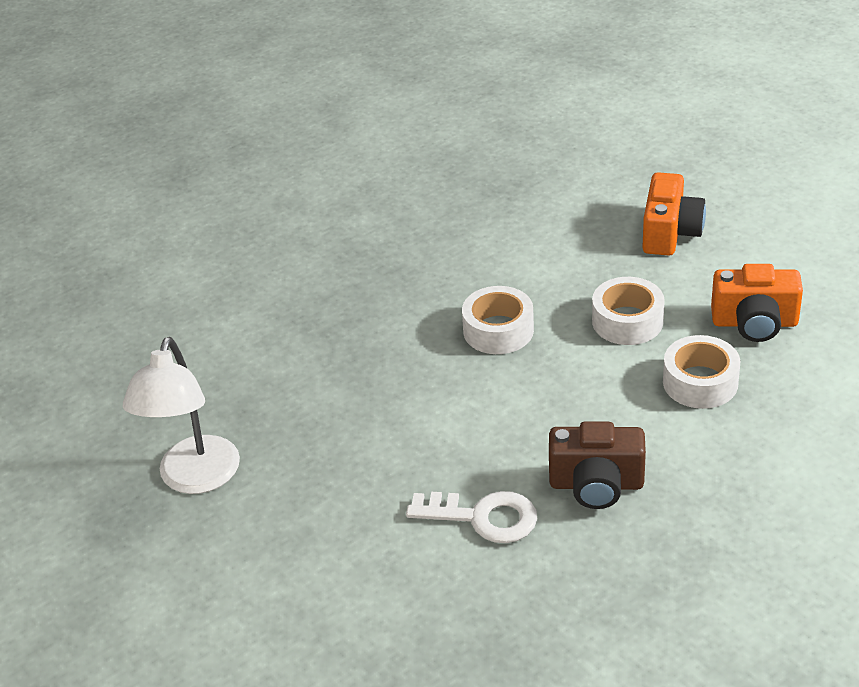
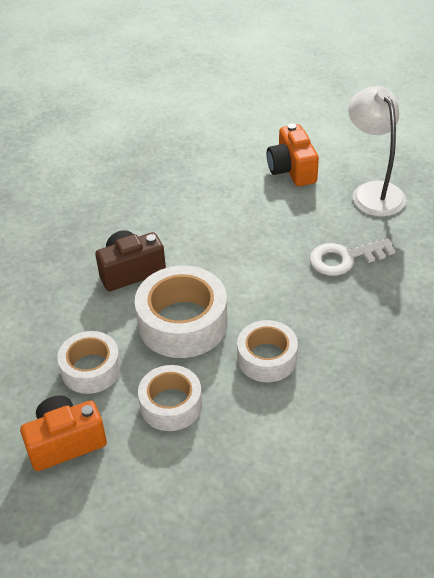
camera: 150 degrees right, 5 degrees up
(483, 517) = (188, 229): white key -> white key (344, 258)
(566, 396) = (182, 323): none -> white tape
(670, 233) = (179, 525): orange camera -> orange camera (292, 169)

